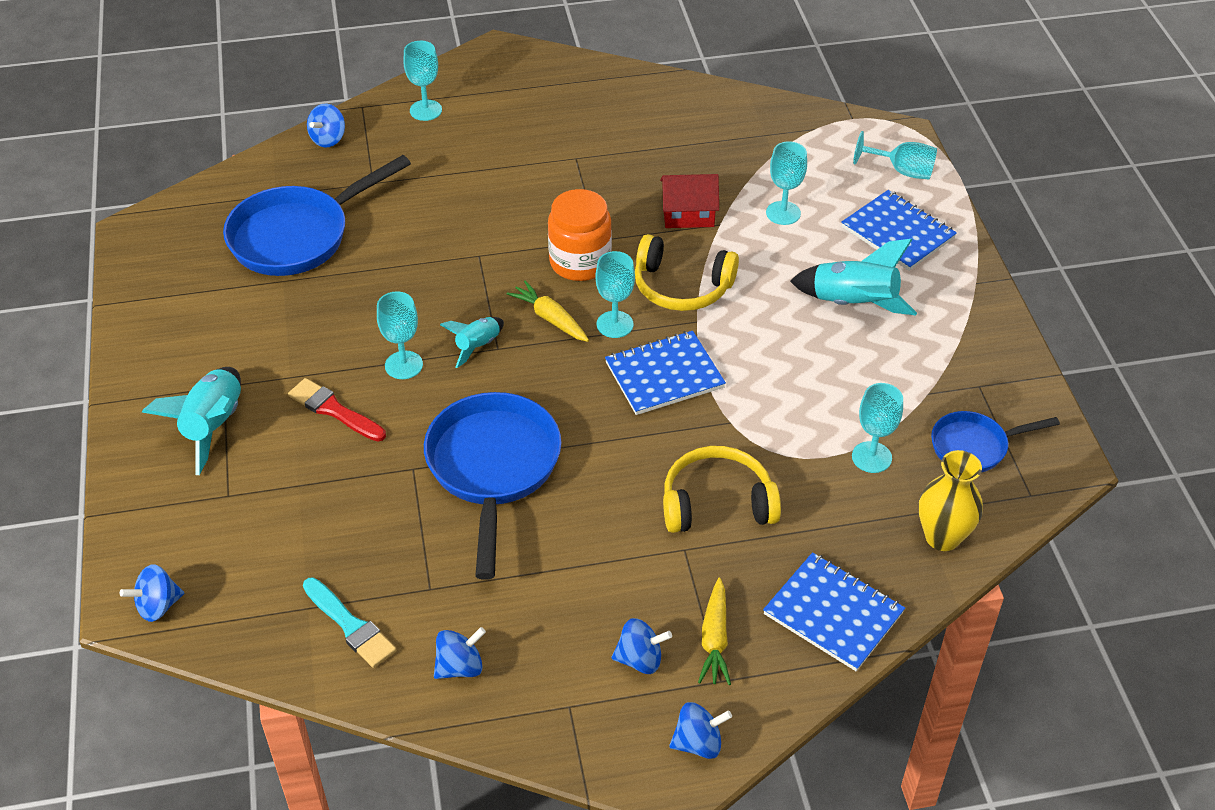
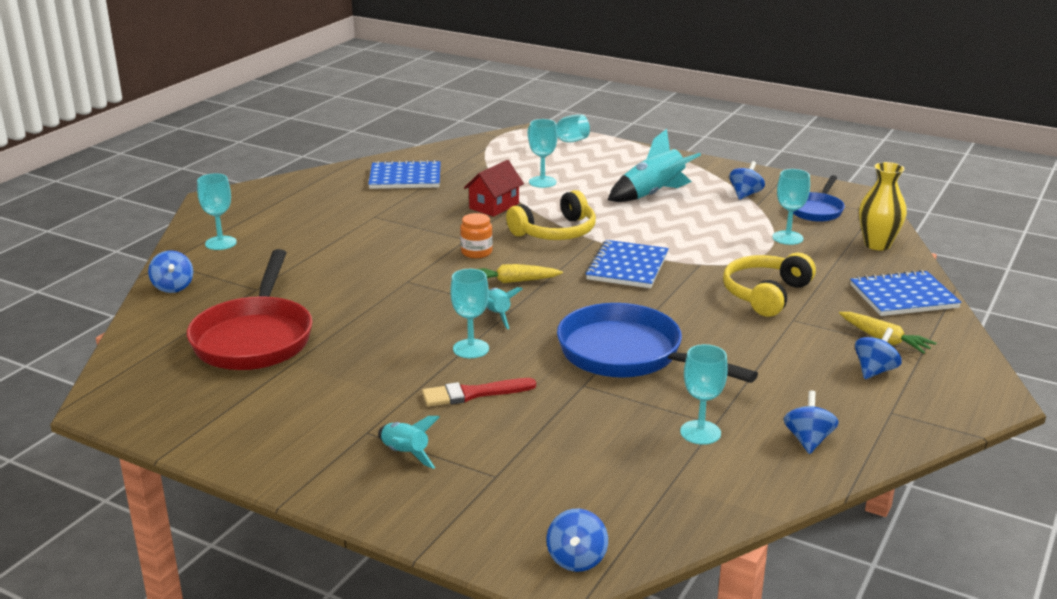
camera: 50 degrees left, 20 degrees down
(213, 426) = (405, 454): turquoise rocket -> turquoise rocket, size x0.59
(297, 236) = (255, 338): blue pan -> red pan
(350, 626) = (713, 471): turquoise brush -> none
(580, 262) = (476, 252): orange jar -> orange jar, size x0.58
(615, 324) = (555, 264): turquoise goblet -> turquoise goblet (700, 432)
(698, 743) = (970, 379): blue spinning top -> blue spinning top (745, 194)
(898, 233) = (613, 162): blue notebook -> blue notebook (405, 178)

